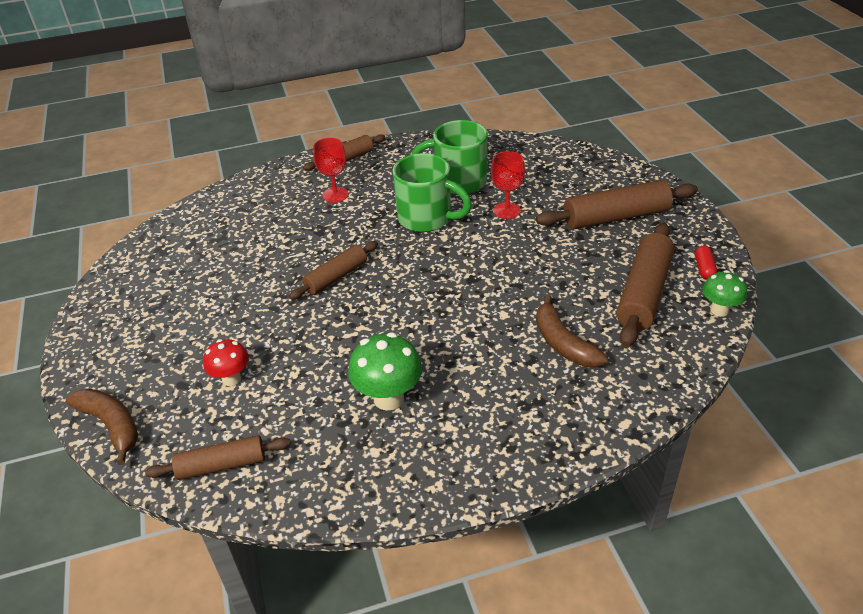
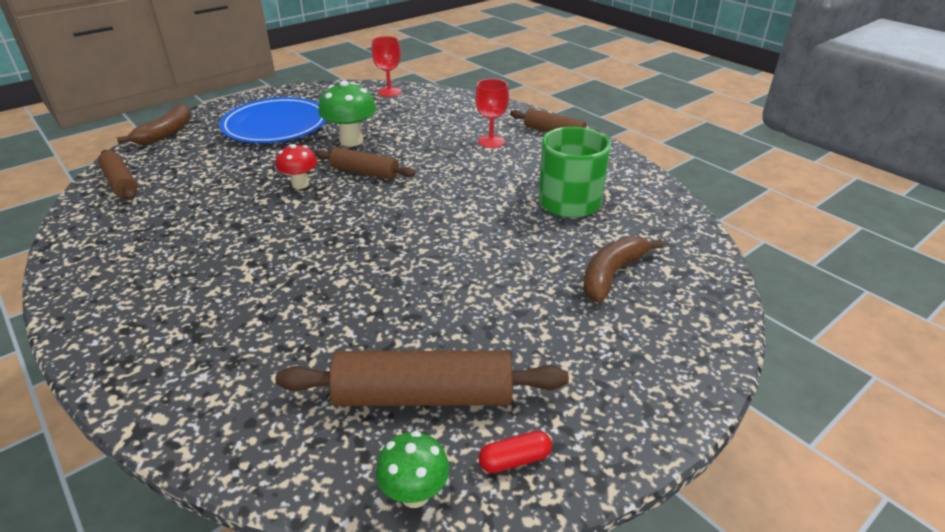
camera: 65 degrees right, 5 degrees down
(175, 328) = (275, 125): none -> blue plate
(231, 379) = (219, 161): red mushroom -> red mushroom (300, 184)
(388, 398) = (198, 239): green mushroom -> green mushroom (351, 141)
(426, 218) = (485, 197): green mug -> none
(507, 210) = (536, 244): red goblet -> red goblet (389, 92)
(563, 343) = (300, 337): brown banana -> brown banana (611, 274)
(615, 217) = (586, 338): brown rolling pin -> none

